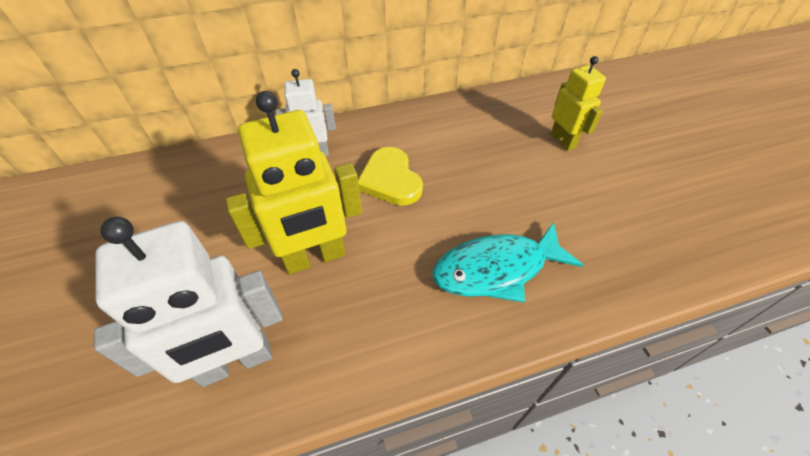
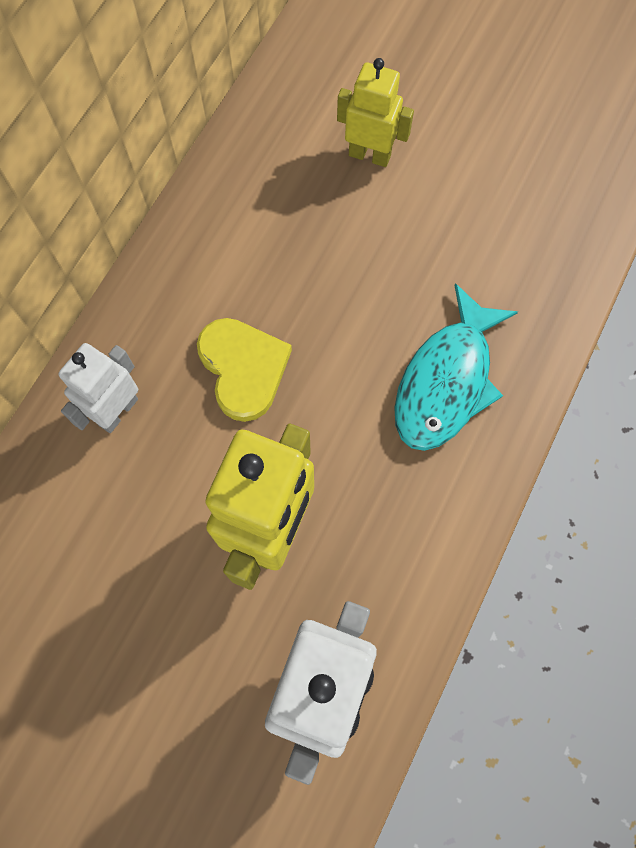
camera: 45 degrees left, 20 degrees up
(390, 179) = (243, 369): yellow heart -> yellow heart turned 135 degrees counterclockwise

